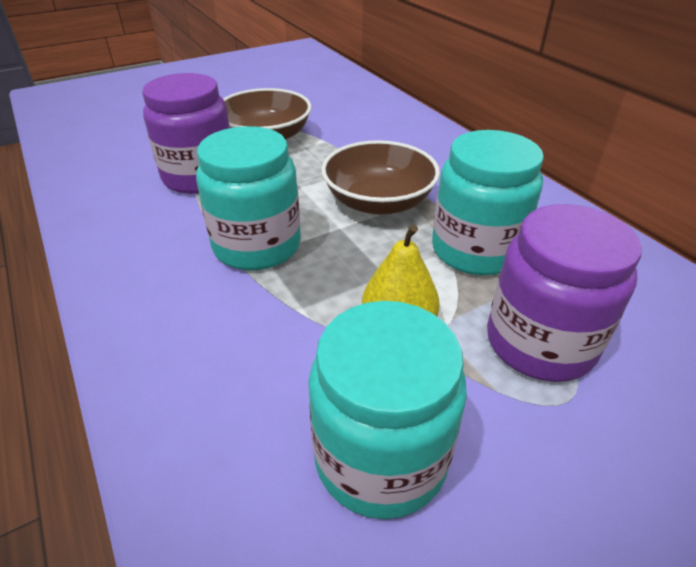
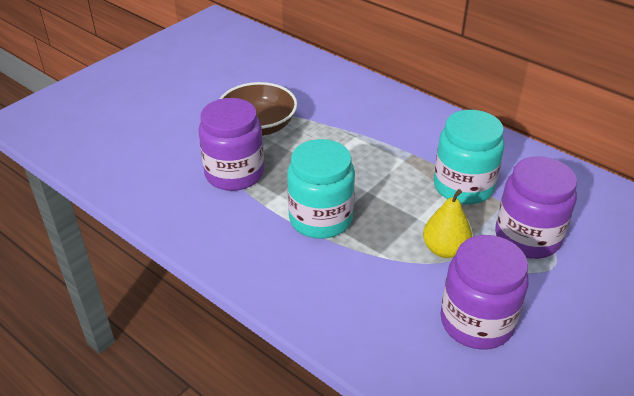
camera: 20 degrees left, 0 degrees up
(378, 202) = (380, 164): brown bowl -> none
(380, 457) = (476, 322): turquoise jar -> purple jar

